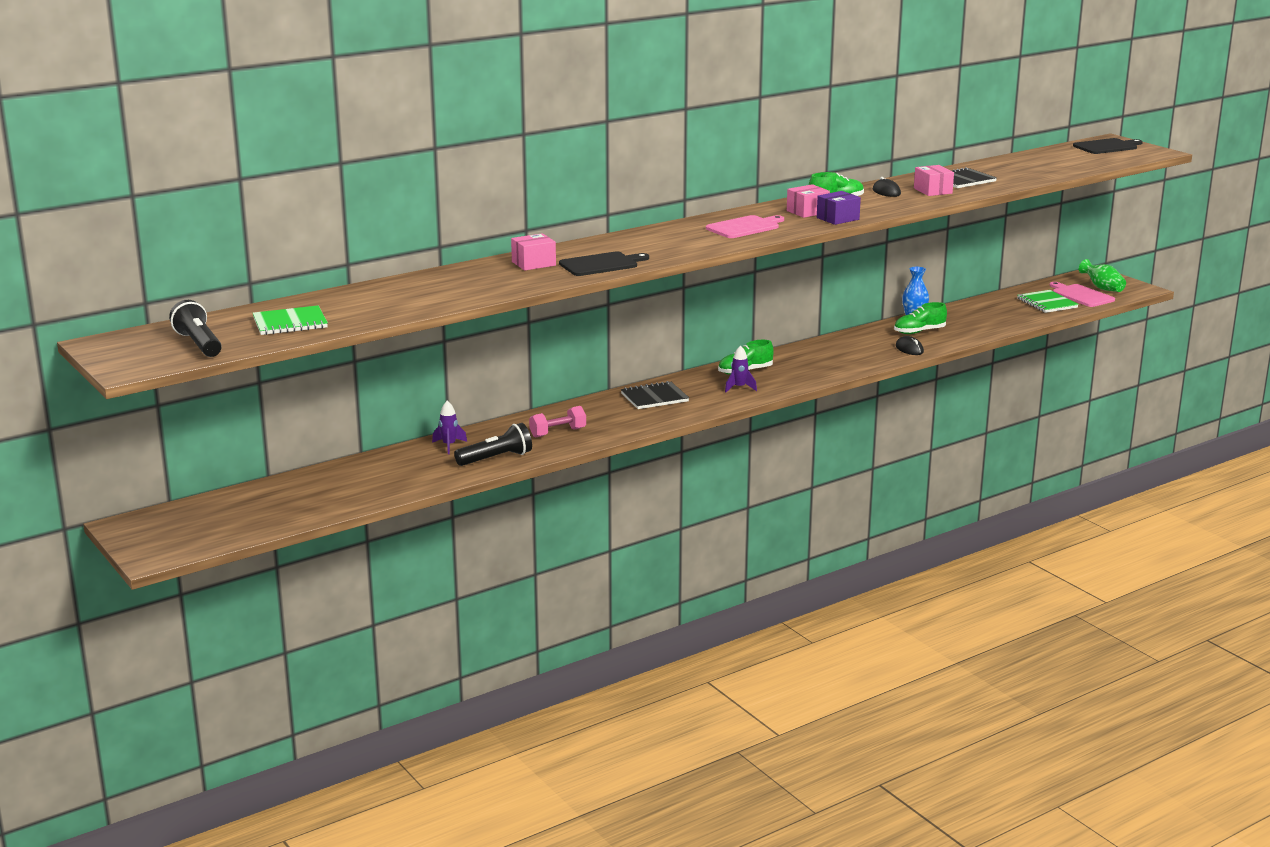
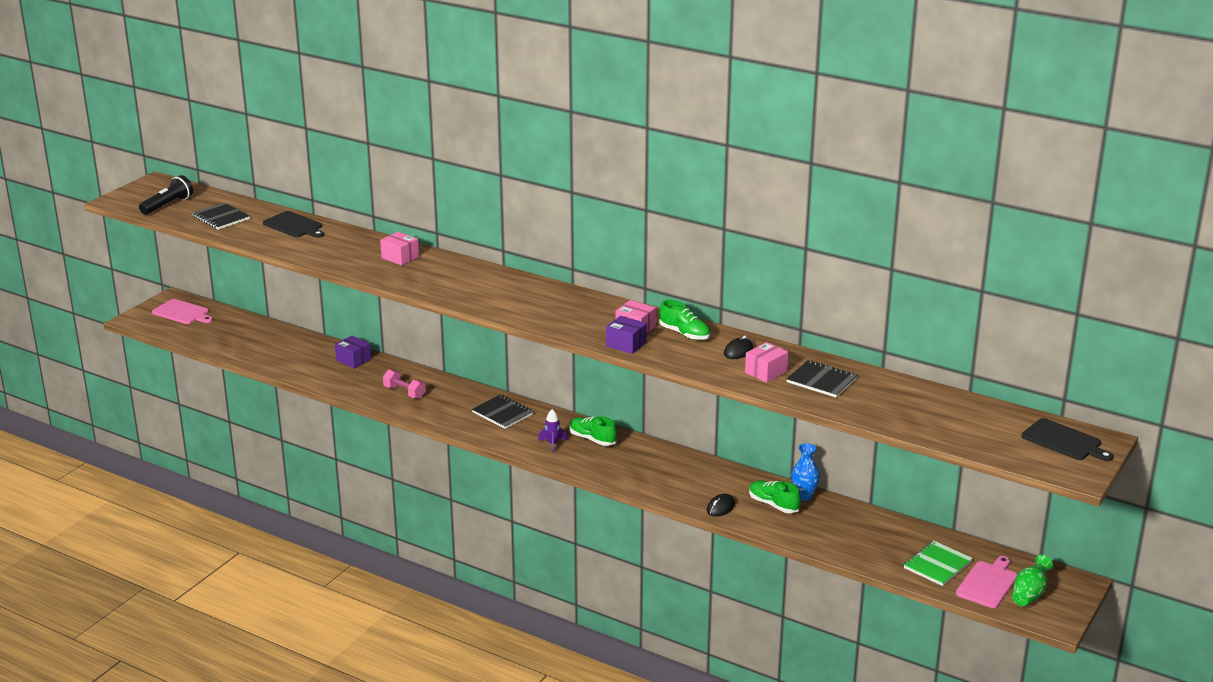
camera: 65 degrees right, 5 degrees up
(290, 323) = (221, 218): green notebook -> black notebook
(449, 446) = (353, 360): purple rocket -> purple box
(496, 458) = (342, 382): black flashlight -> none
(601, 264) = (416, 280): black cutting board -> black cutting board (294, 226)
(744, 227) = (563, 311): pink cutting board -> pink cutting board (182, 313)

